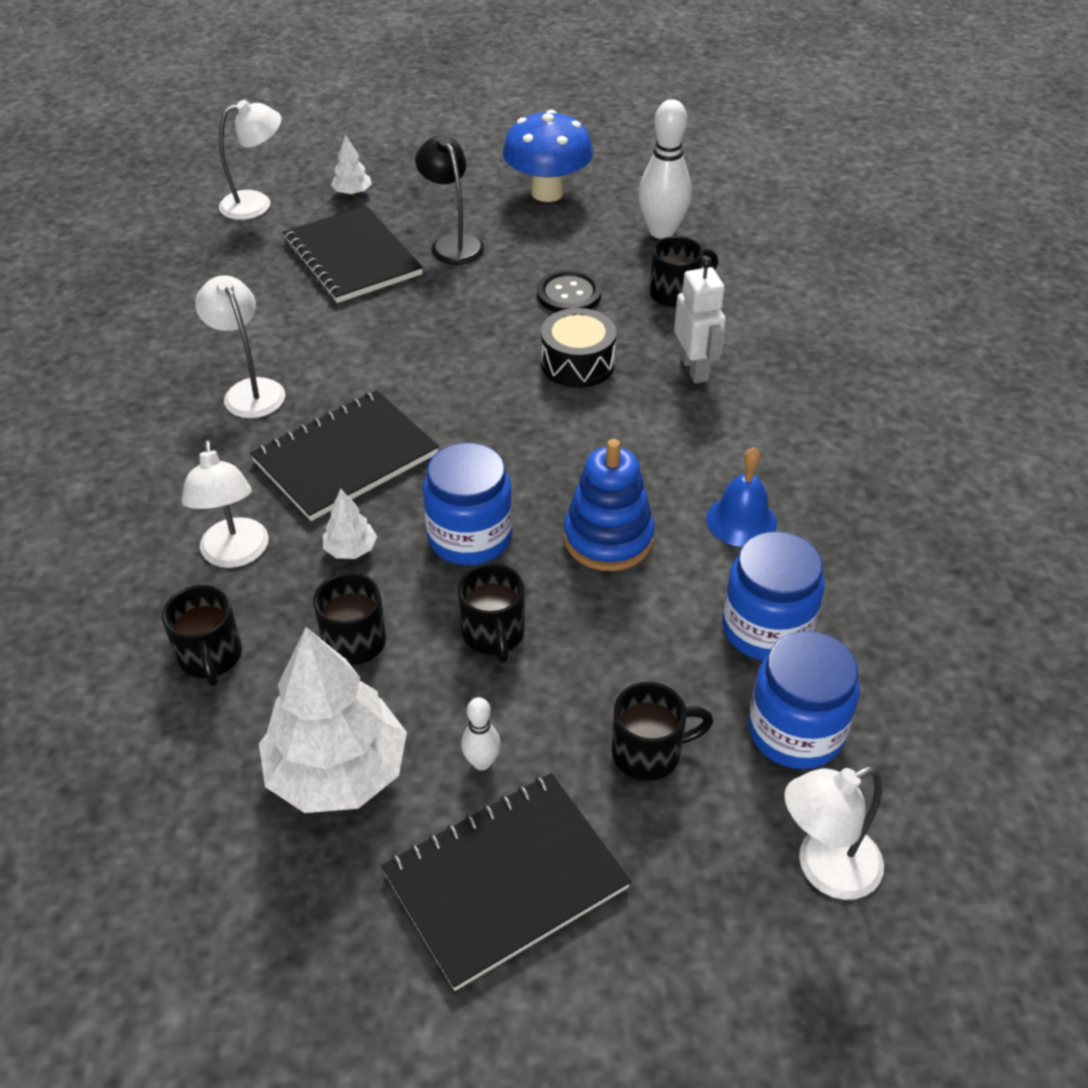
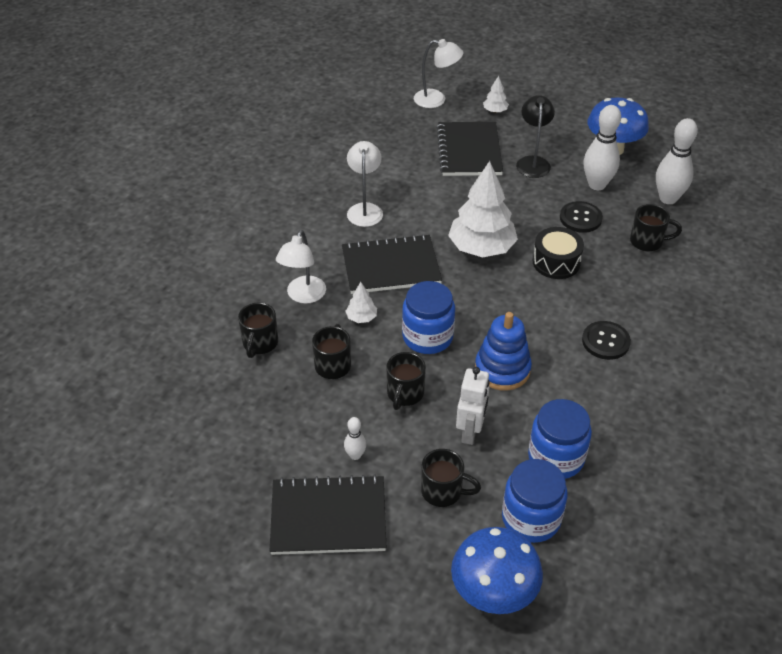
camera: 30 degrees right, 0 degrees up
(338, 772) = (284, 427): white tree -> white tree (481, 248)
(559, 244) = (597, 185): none -> white bowling pin
(695, 369) = (625, 292): white robot -> white robot (470, 431)
(717, 443) = (605, 341): none -> black button
(741, 521) = (586, 392): blue bell -> none
(824, 869) = (493, 594): white lamp -> blue mushroom

